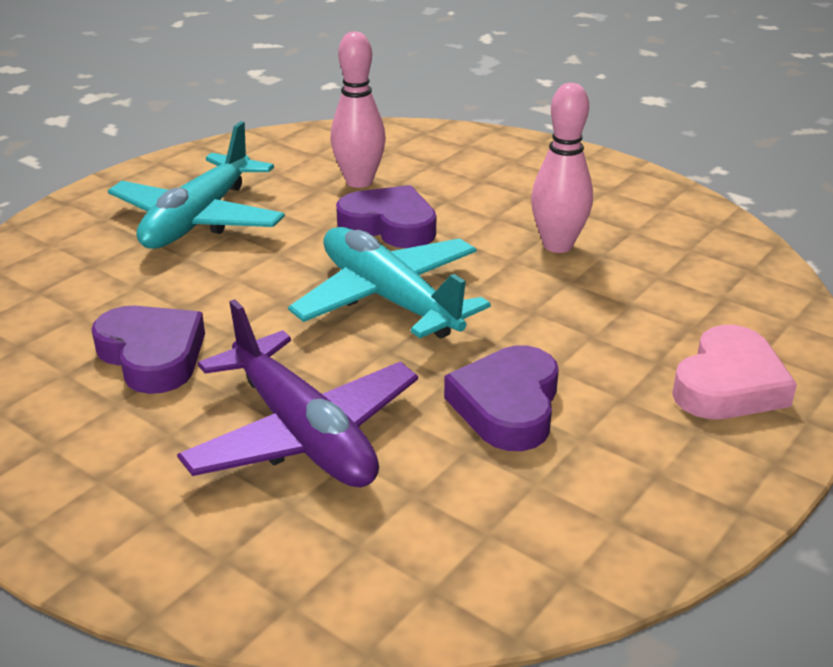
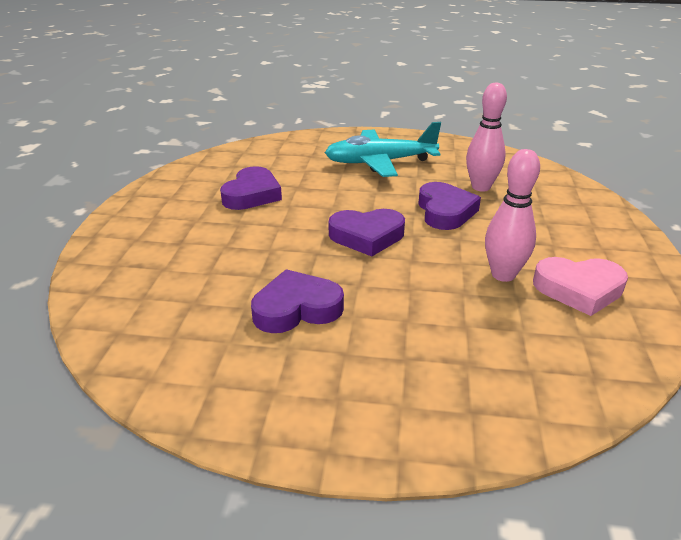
camera: 60 degrees right, 0 degrees up
(302, 433) = (220, 252): purple plane -> none
(389, 299) = (367, 236): turquoise plane -> purple heart
(728, 385) = (407, 401): pink heart -> pink heart (579, 289)

